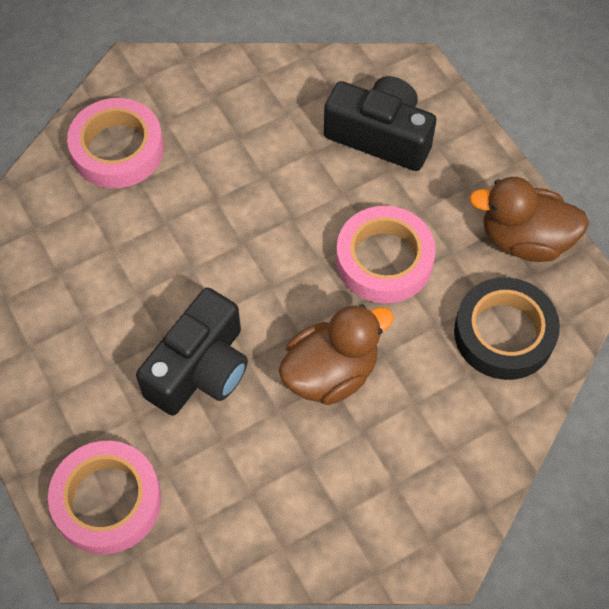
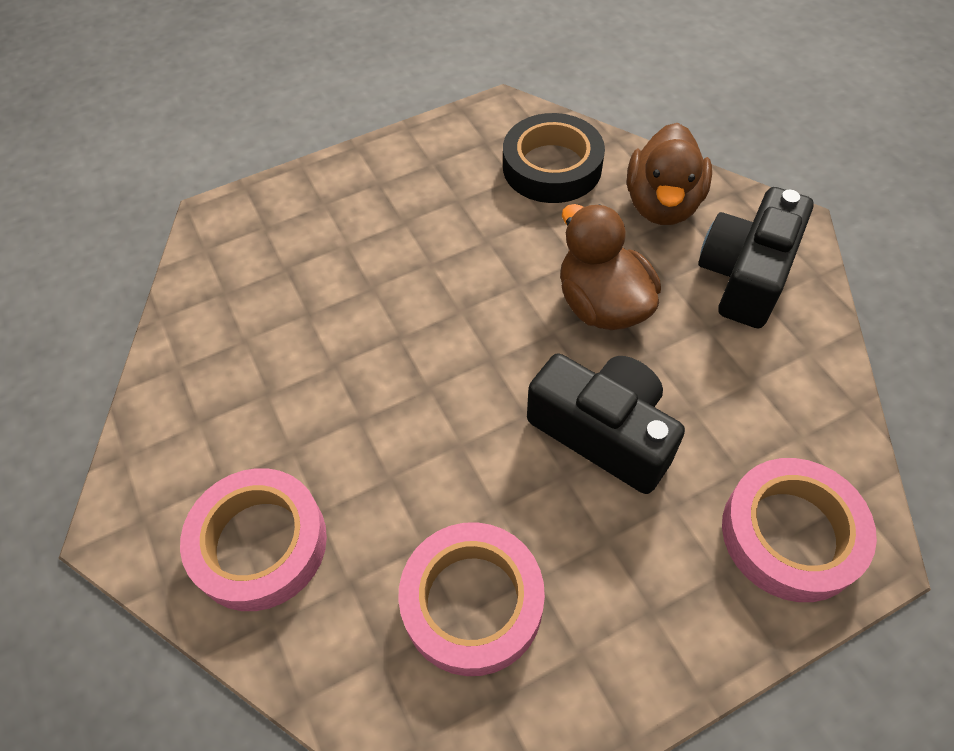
camera: 85 degrees left, 5 degrees down
(380, 136) = (299, 251): black camera -> black camera (745, 275)
(384, 260) = (463, 254): pink tape -> pink tape (472, 602)
(524, 240) = (447, 145): brown duck -> brown duck (662, 204)

